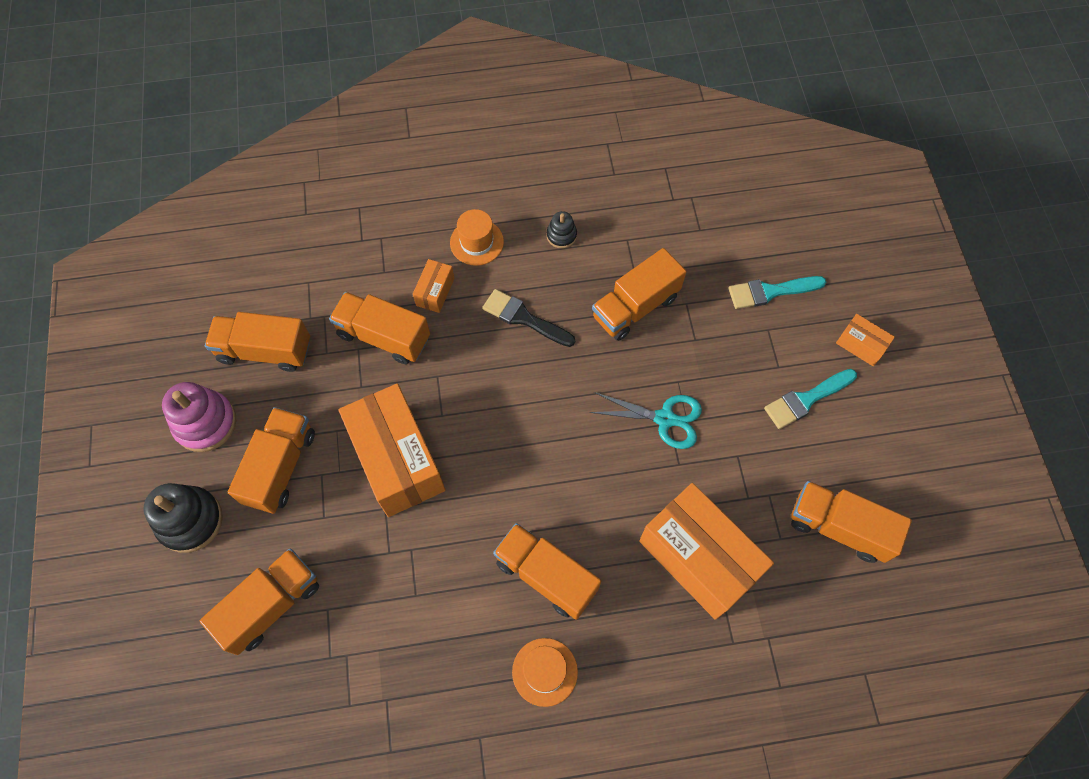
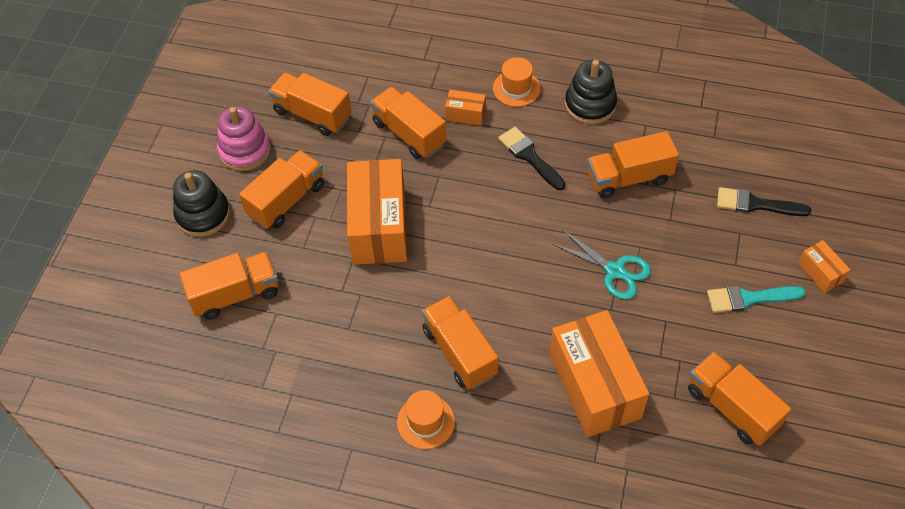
camera: 25 degrees right, 10 degrees down
(435, 292) = (465, 114): orange box -> orange box turned 60 degrees clockwise
(561, 235) = (590, 105): black stacking toy -> black stacking toy, size x1.87
(770, 292) = (756, 204): turquoise brush -> black brush

